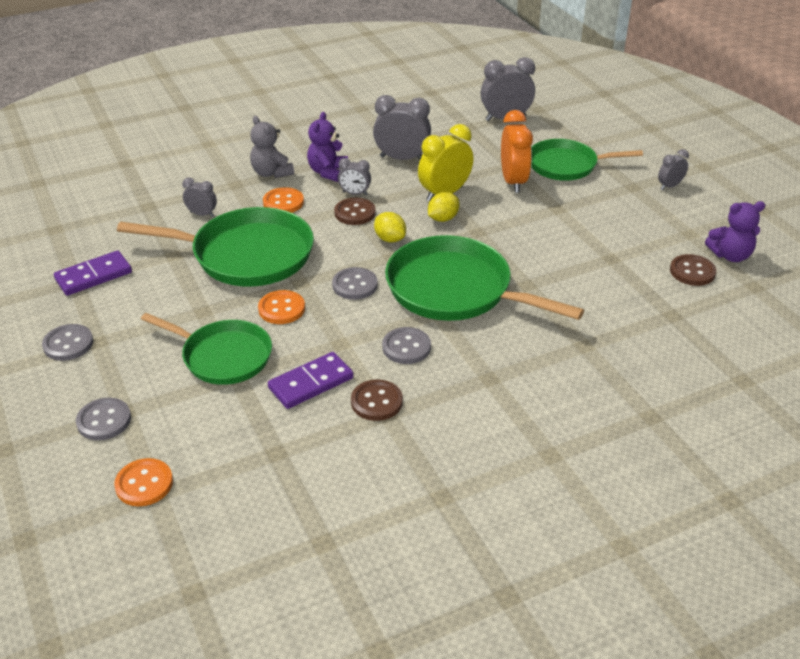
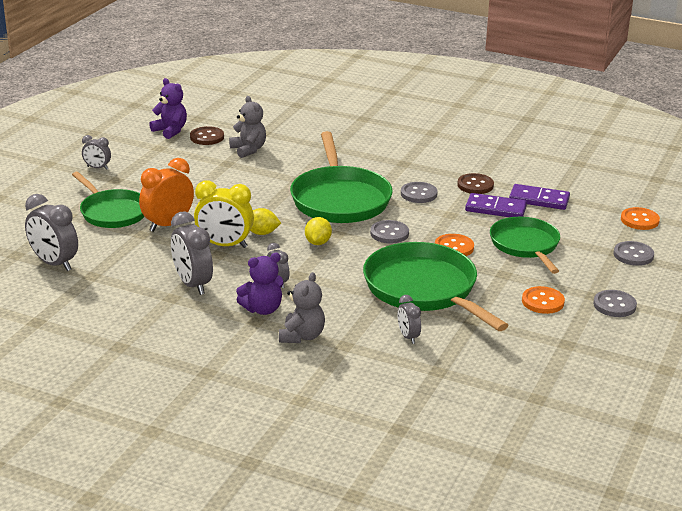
camera: 130 degrees left, 10 degrees down
(94, 276) = (549, 339): purple domino -> purple domino (539, 199)
(283, 202) = (336, 308): orange button -> orange button (542, 302)
(355, 213) = (305, 270): brown button -> none
(632, 285) = (248, 150): none -> grey teddy bear

